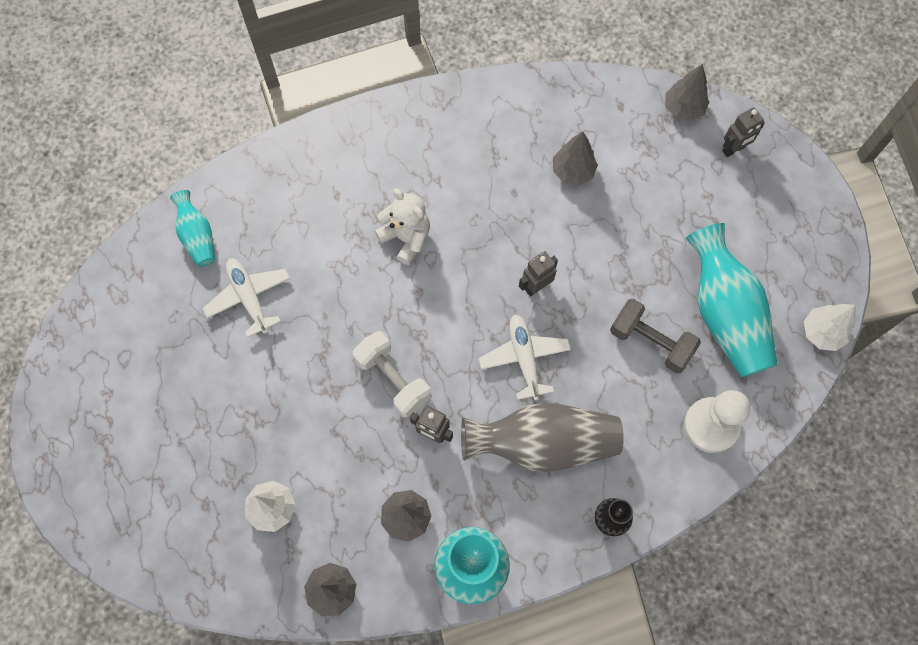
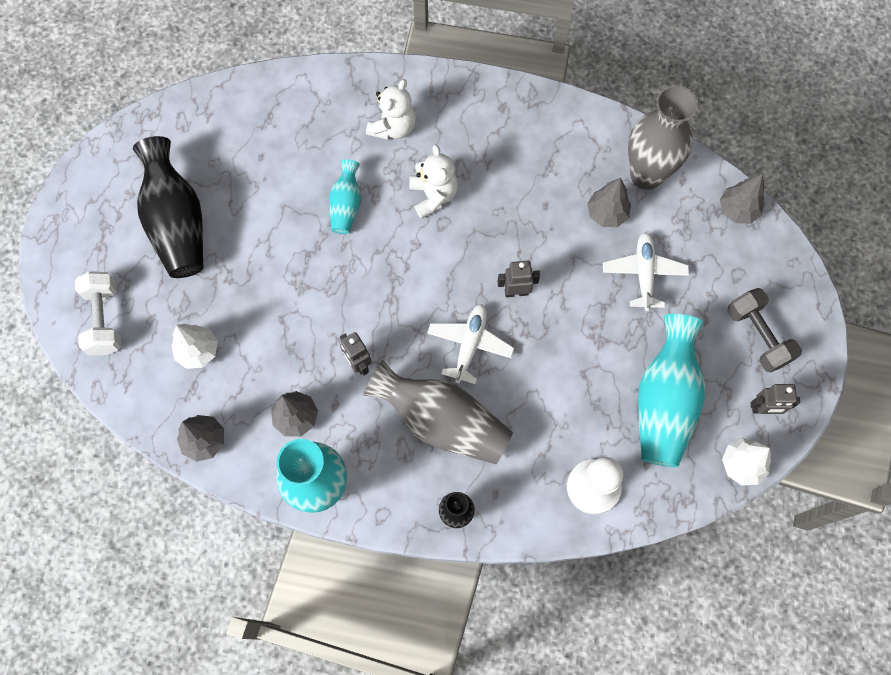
camera: 30 degrees right, 0 degrees up
(174, 396) = (177, 223): none -> black vase
(197, 236) = (269, 108): turquoise vase -> turquoise vase (346, 205)
(249, 298) = (280, 178): white plane -> white plane (644, 273)
(329, 192) = (393, 127): none -> white teddy bear
(393, 379) = (353, 303): white dumbbell -> white dumbbell (104, 320)
(586, 117) = (646, 175): none -> grey vase
(651, 342) = (585, 390): grey dumbbell -> grey dumbbell (757, 336)
(733, 149) = (761, 268): grey robot -> grey robot (763, 409)

